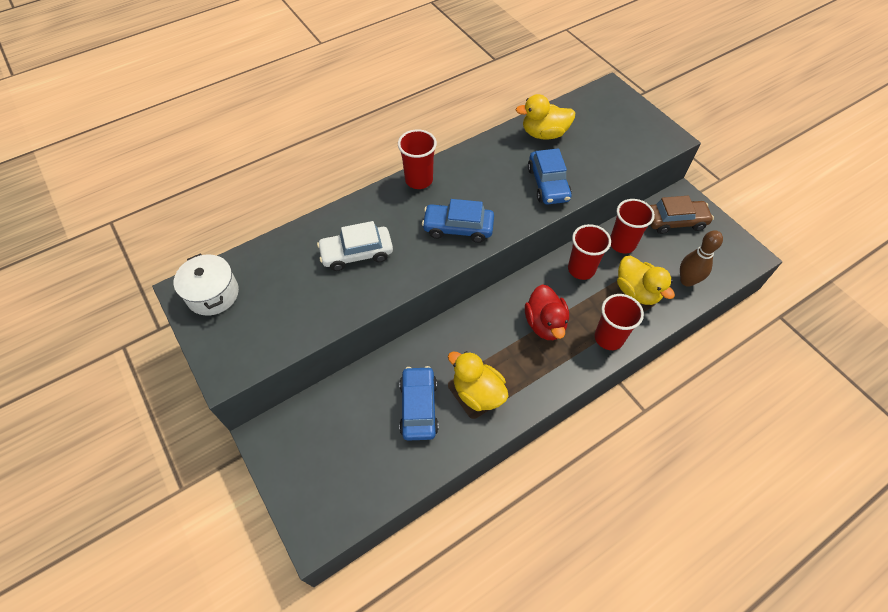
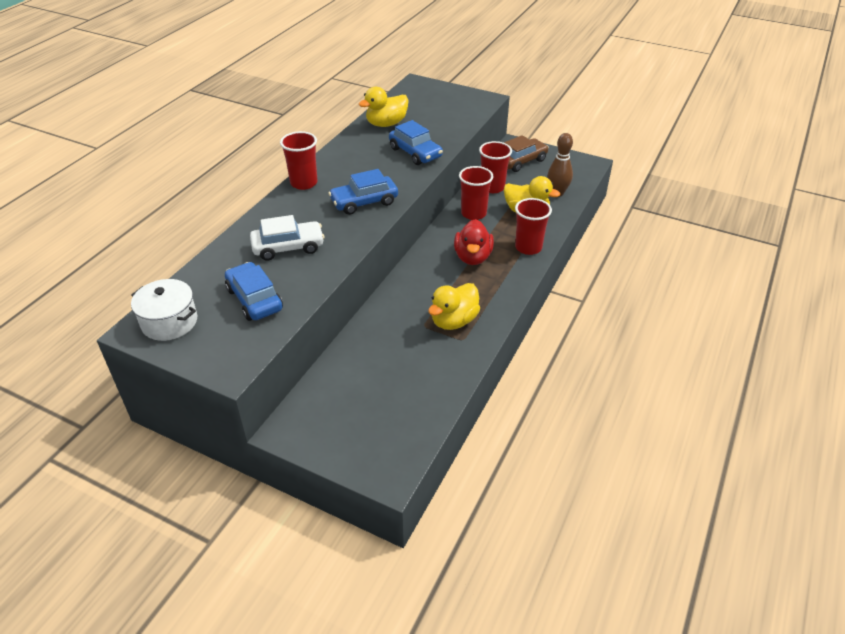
camera: 30 degrees left, 15 degrees down
(357, 253) = (288, 247): white car -> white car turned 150 degrees counterclockwise
(418, 407) = (412, 351): blue car -> blue car (254, 299)
(477, 392) = (454, 321): yellow duck -> yellow duck turned 60 degrees counterclockwise
(545, 324) = (473, 257): red duck -> red duck turned 45 degrees clockwise

